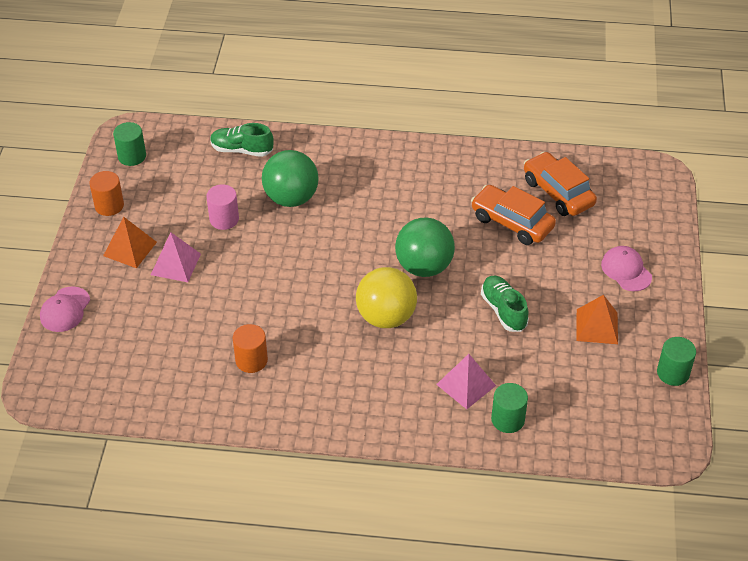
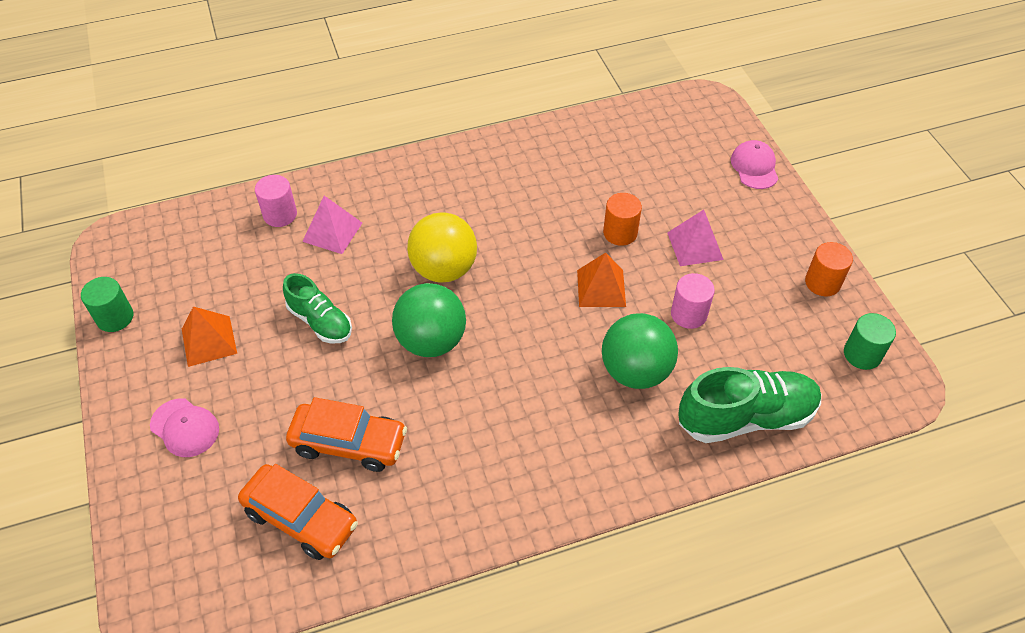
camera: 155 degrees right, 5 degrees up
(130, 249) = (754, 244): orange pyramid -> orange pyramid (601, 288)
(242, 150) = (746, 417): green shoe -> green shoe, size x1.60
(251, 360) = (549, 184): orange cylinder -> orange cylinder (620, 233)
(507, 419) = (280, 215): green cylinder -> pink cylinder

